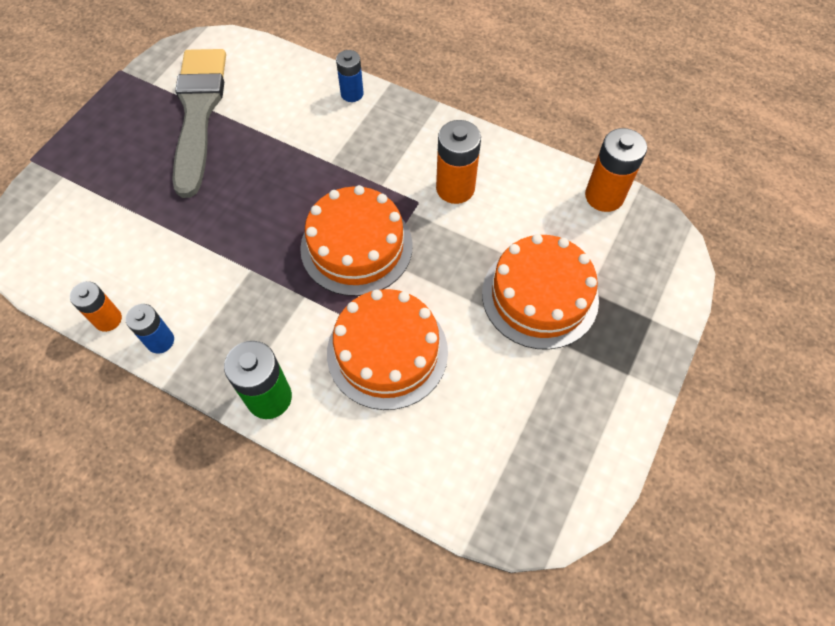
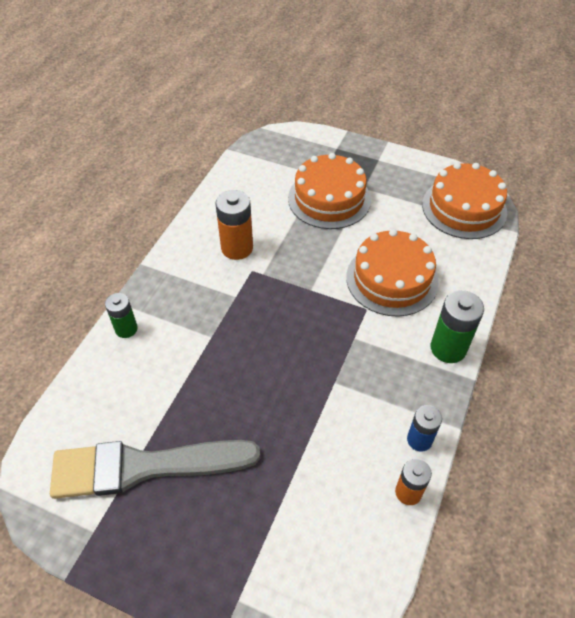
camera: 95 degrees left, 10 degrees down
(352, 94) = (126, 329): blue battery -> green battery
(356, 246) = (301, 307): orange cake -> orange cake (464, 208)
(604, 196) = (239, 166): orange battery -> none

